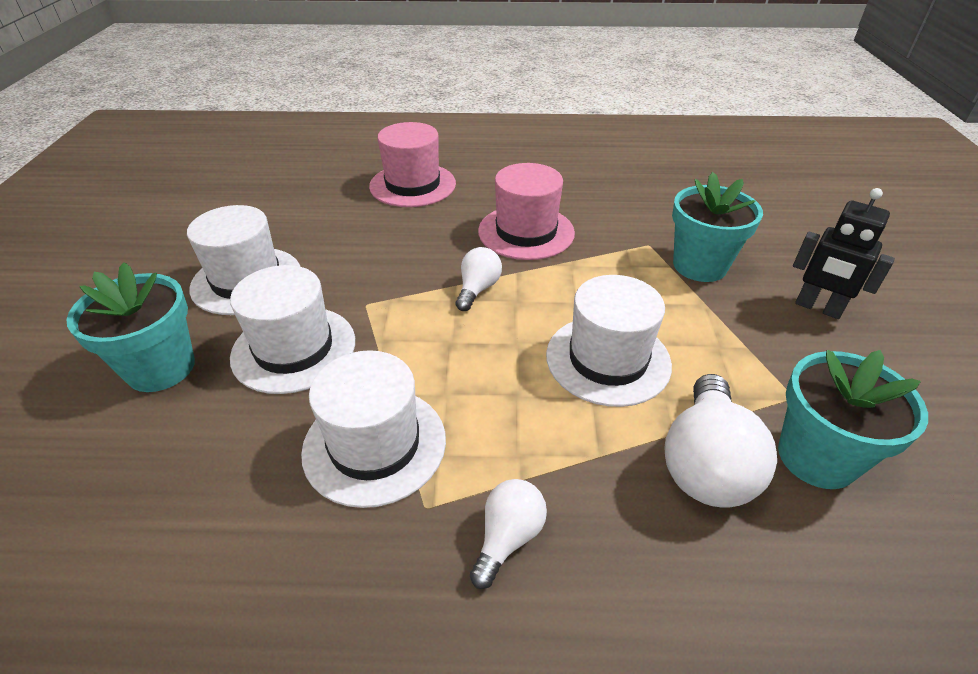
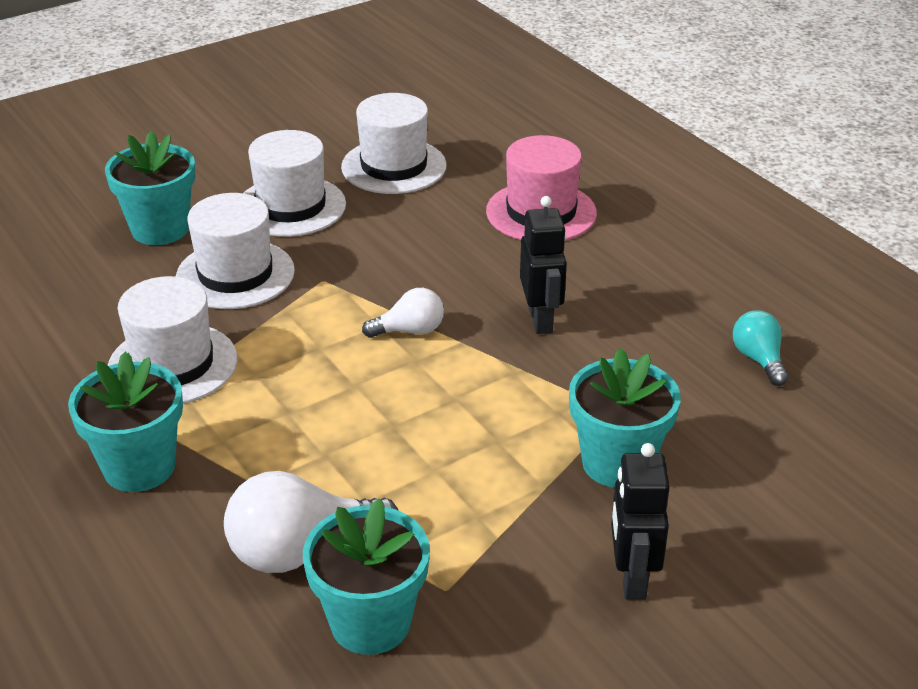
camera: 55 degrees right, 5 degrees down
(508, 537) = (139, 467): white light bulb -> turquoise flower pot
(526, 232) = (541, 320): pink hat -> black robot
(608, 359) = (386, 448): white hat -> white hat (394, 166)
(639, 181) = (758, 359): none -> turquoise light bulb

